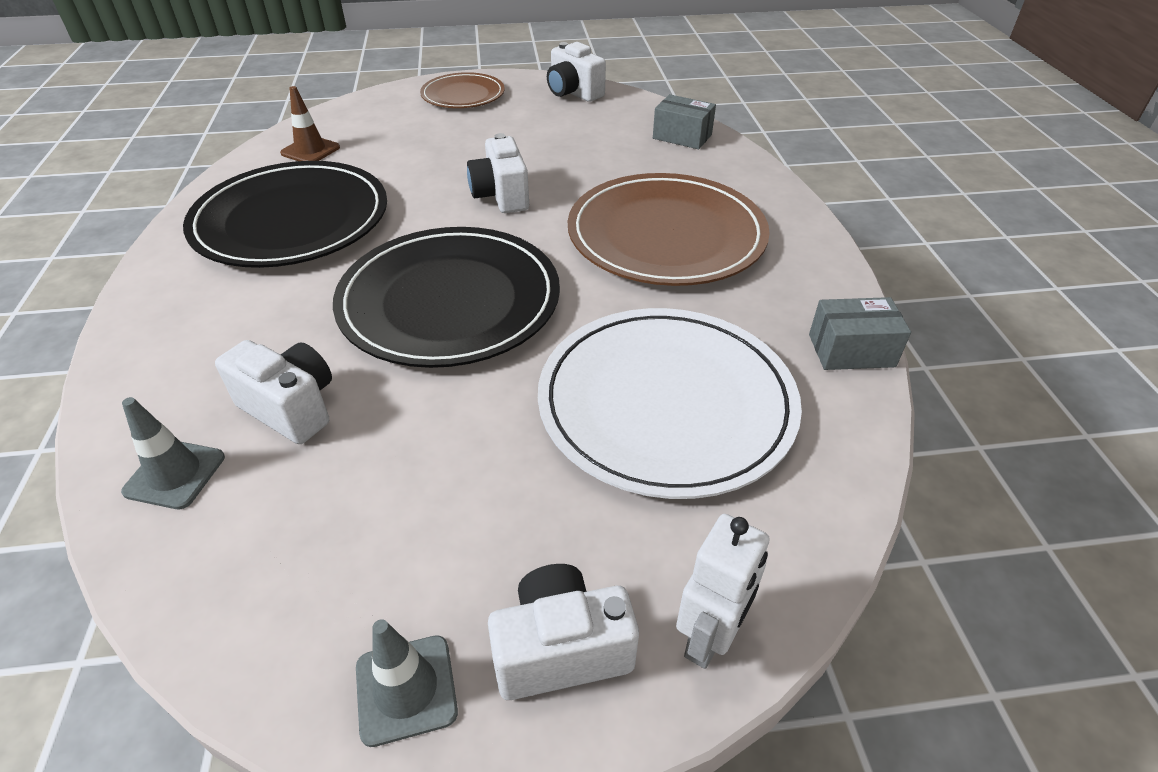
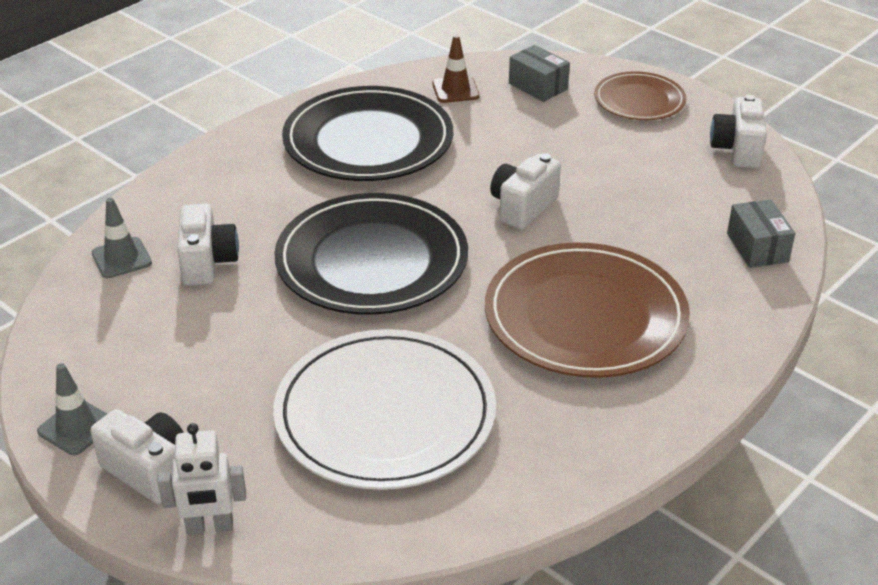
camera: 50 degrees right, 5 degrees down
(851, 350) = (558, 485): grey box -> grey box (538, 86)

